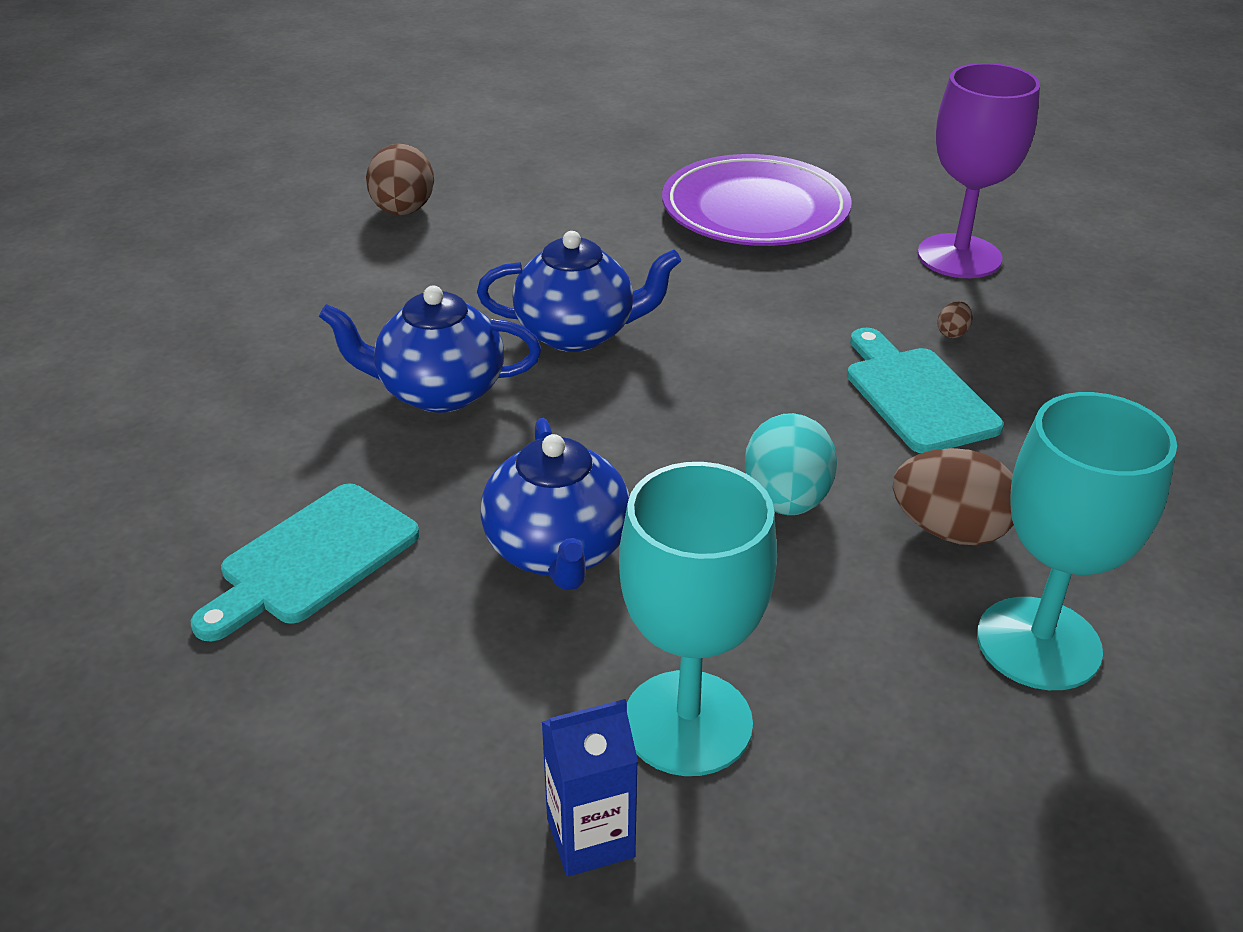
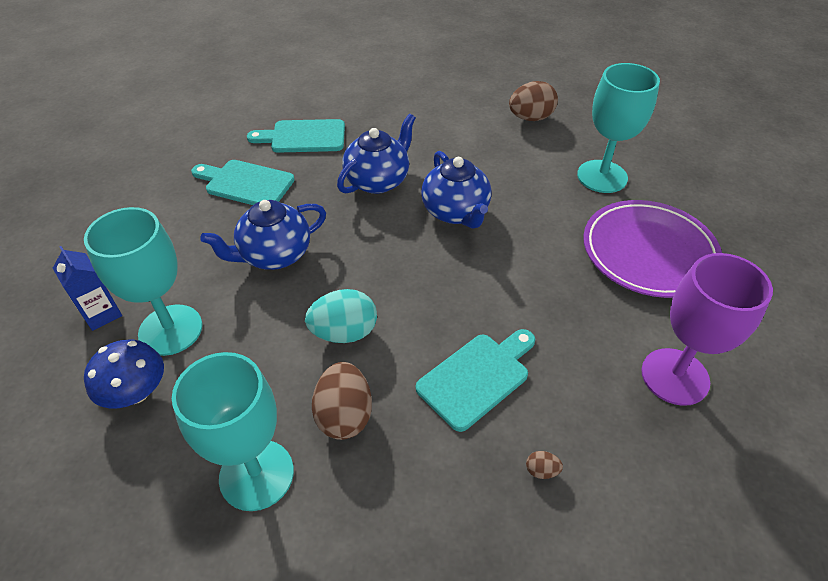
camera: 70 degrees right, 10 degrees up
(224, 455) = (303, 137): none -> turquoise cutting board
(439, 391) = (378, 180): blue teapot -> blue teapot turned 60 degrees clockwise
(587, 197) = (602, 176): none -> turquoise goblet
(828, 789) = (136, 392): none -> blue mushroom
(952, 333) = (564, 387): brown egg -> brown egg (541, 470)

